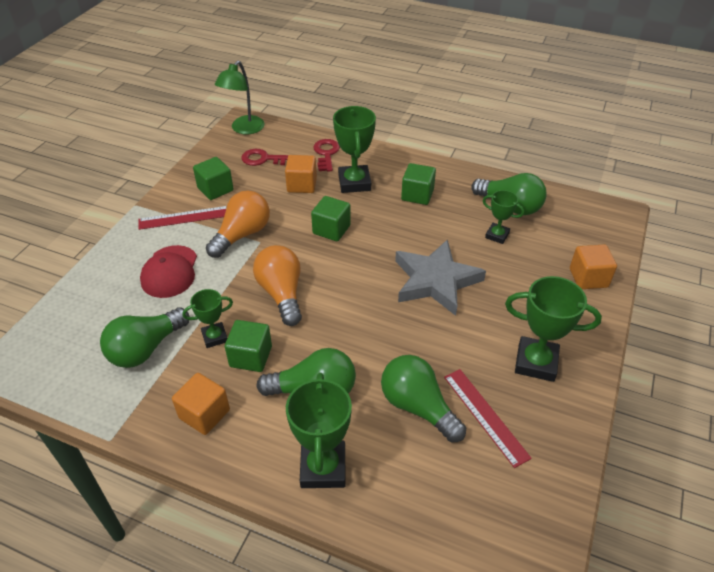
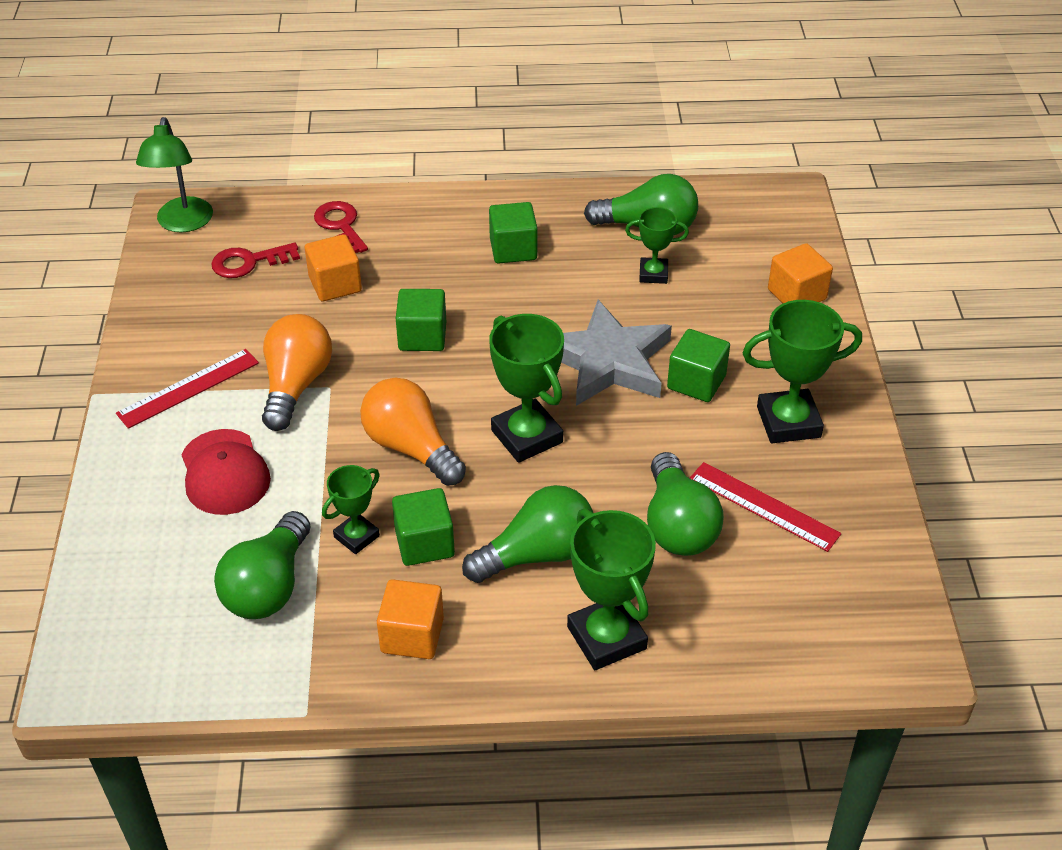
camera: 25 degrees left, 0 degrees up
(215, 189) = (205, 331): green cube -> green cube (696, 382)
(354, 183) = (411, 258): green trophy -> green trophy (527, 436)
(417, 407) = (678, 525): green light bulb -> green light bulb turned 120 degrees counterclockwise

